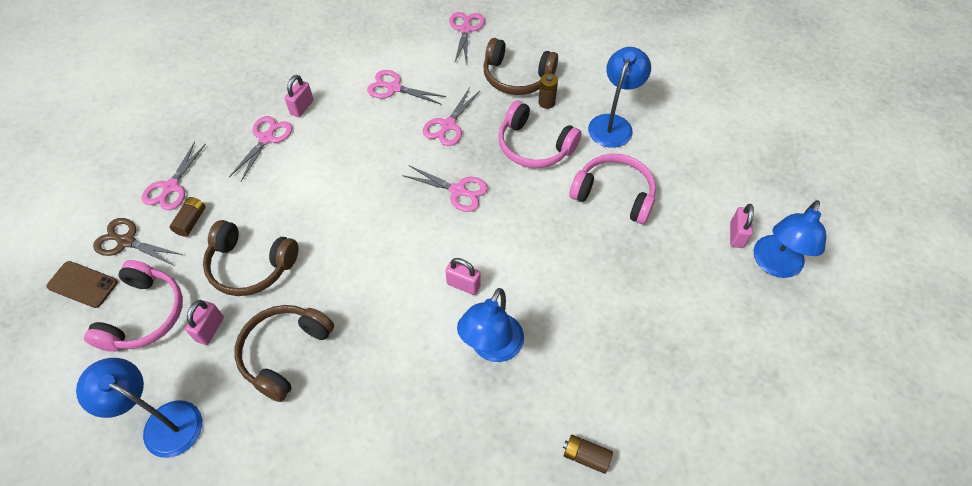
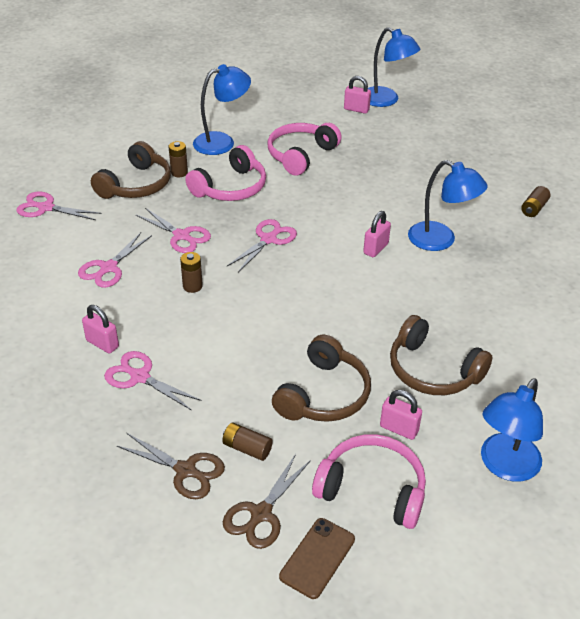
camera: 80 degrees left, 15 degrees down
(171, 187) = (185, 470): pink scissors -> brown scissors
(379, 148) = (192, 286): none -> brown battery
(613, 124) = (222, 142): blue lamp -> blue lamp turned 120 degrees clockwise

